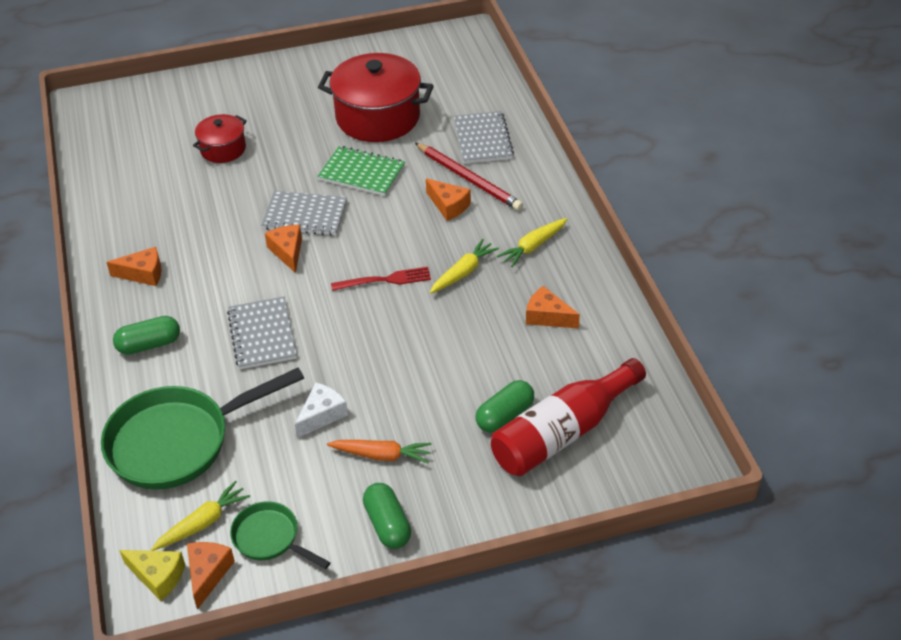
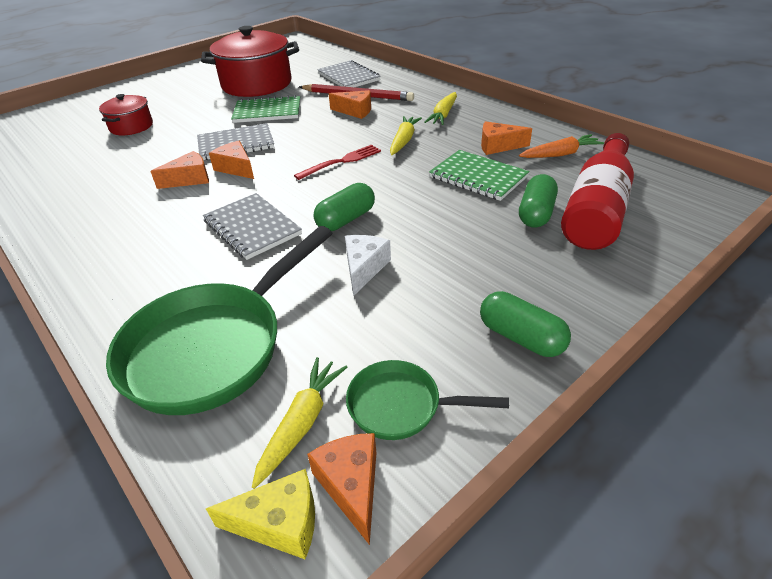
camera: 25 degrees left, 5 degrees down
(143, 274) = (91, 220): orange cheese -> orange cheese (189, 179)
(149, 345) = (127, 271): green capsule -> green capsule (346, 219)
(381, 455) = (455, 279): orange carrot -> orange carrot (560, 154)
(492, 351) = (478, 177): none -> green notebook

